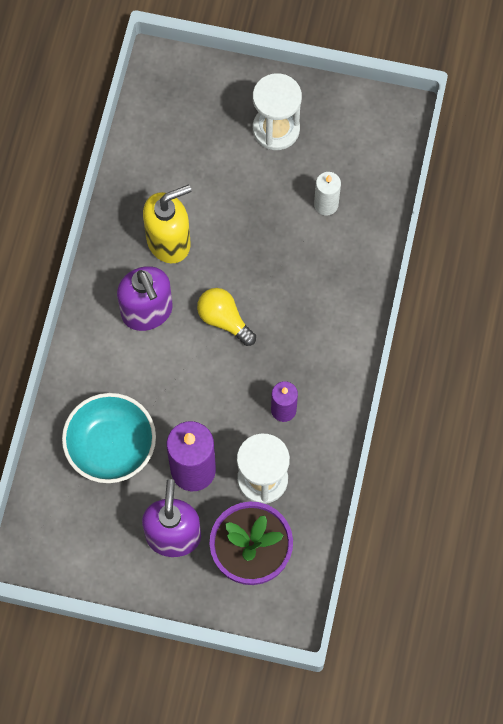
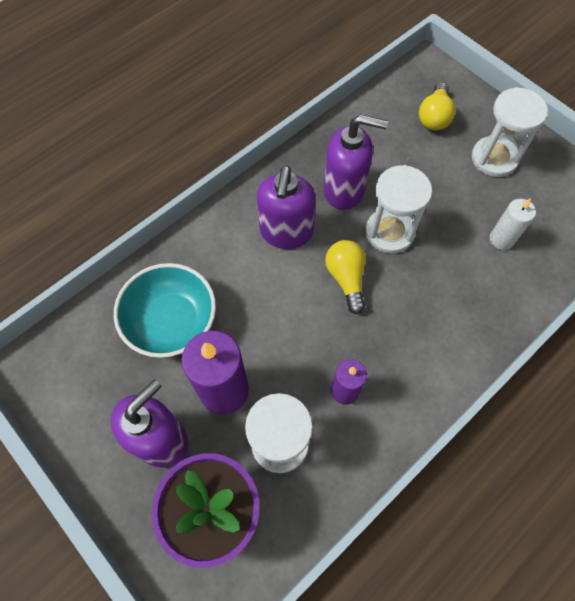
camera: 35 degrees right, 5 degrees down
(169, 241) = (344, 190): yellow soap dispenser -> purple soap dispenser
(199, 118) = (434, 117): none -> yellow light bulb
(232, 256) = (389, 232): none -> white hourglass

